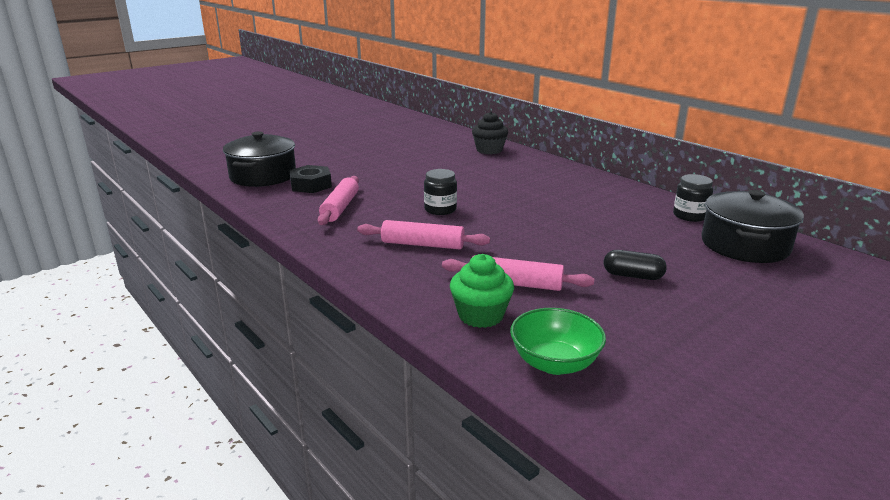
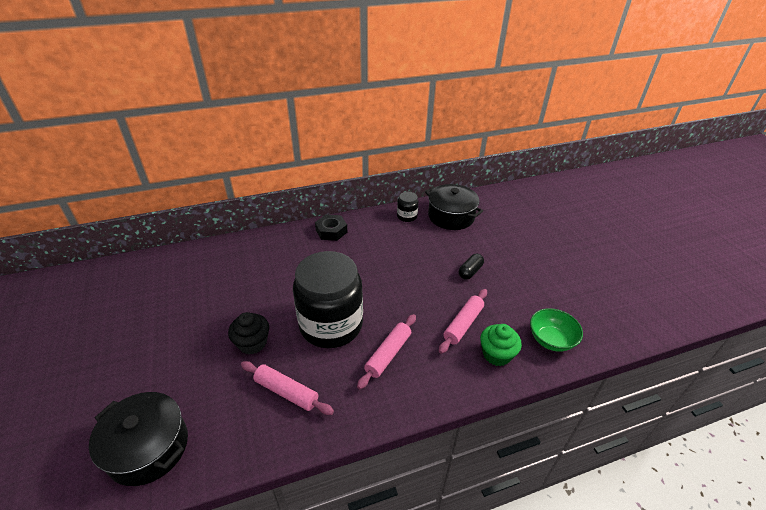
camera: 70 degrees left, 15 degrees up
(311, 185) = (212, 405): black nut -> black nut (331, 231)
(440, 209) = (331, 325): black jar -> black jar, size x2.39
(489, 150) = (226, 255): black cupcake -> black cupcake (252, 343)

